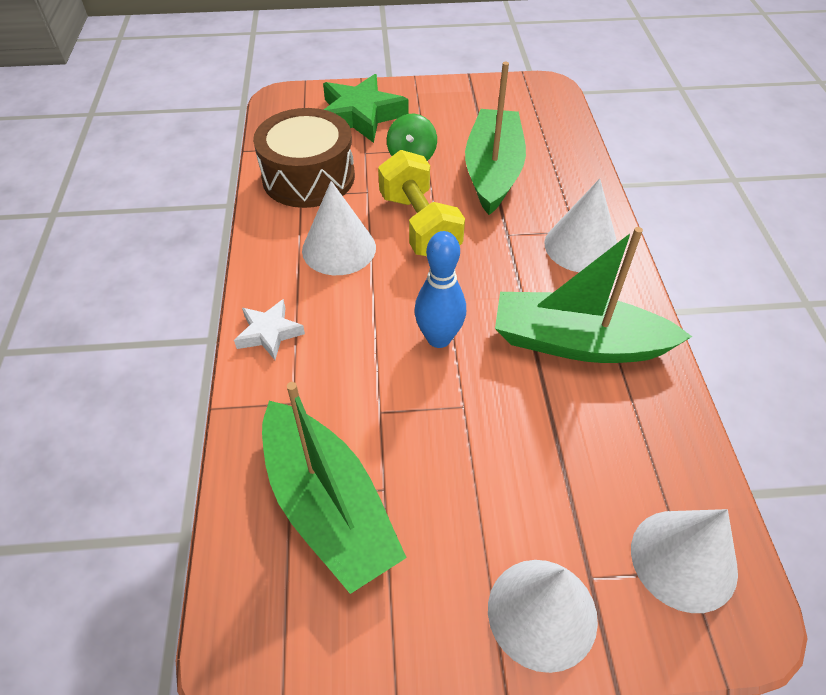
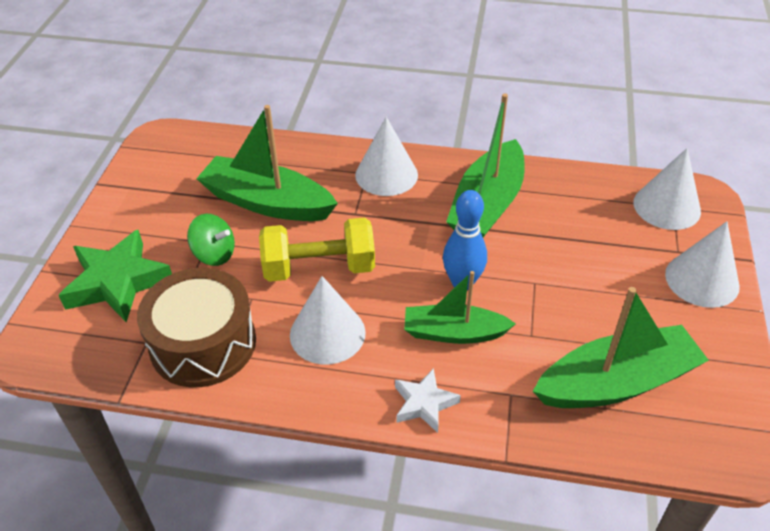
camera: 75 degrees left, 5 degrees down
(364, 342) = (454, 333): none -> green boat

